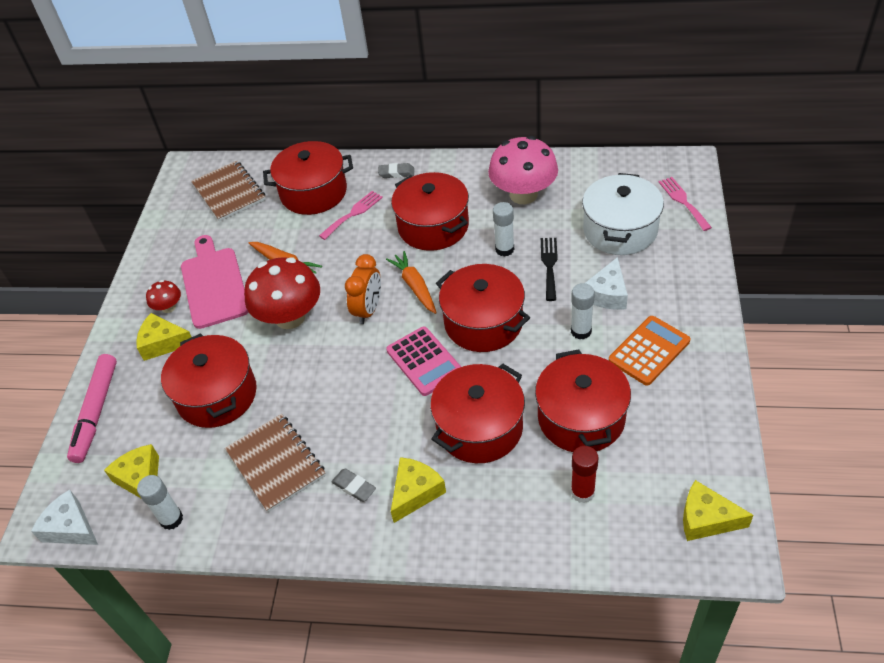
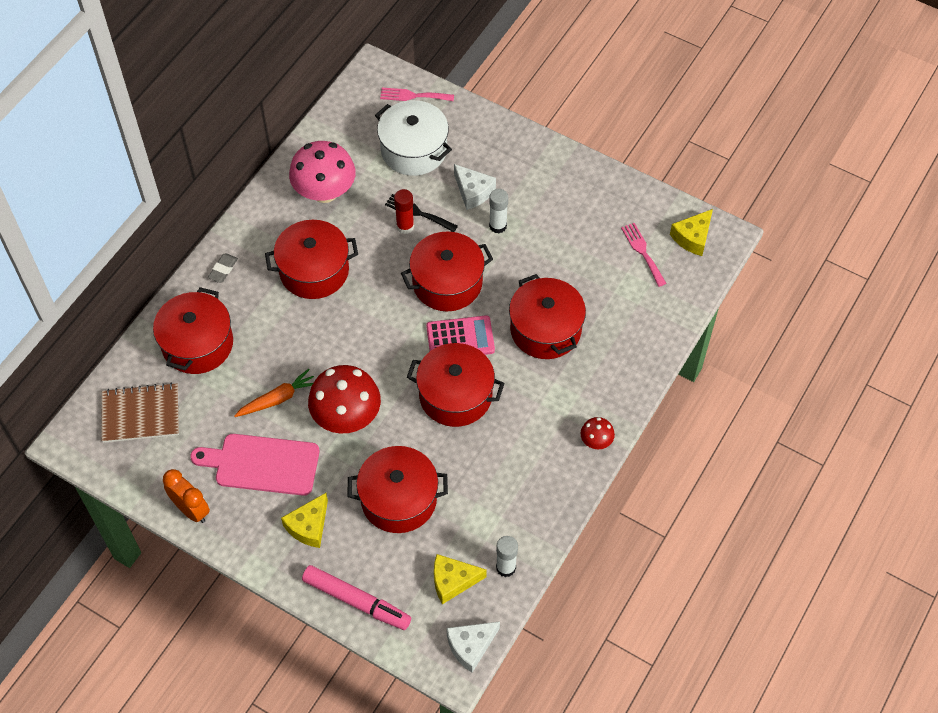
camera: 70 degrees left, 10 degrees up
(168, 307) = (266, 510): red mushroom -> red mushroom (596, 441)
(276, 463) = (496, 477): brown notebook -> none
(353, 213) = (252, 323): pink fork -> pink fork (642, 252)
(354, 487) = (549, 431): grey eraser -> none
(368, 310) = (379, 356): orange clock -> orange clock (191, 509)
(414, 286) = (375, 312): orange carrot -> none
(415, 492) = (577, 393): yellow cheese -> none
(504, 249) = (379, 233): white glue stick -> none
(581, 418) = (575, 264): red pot -> red pot (455, 395)
(582, 492) = (635, 294): red glue stick -> red glue stick (405, 226)
(649, 351) = (543, 195): orange calculator -> none

